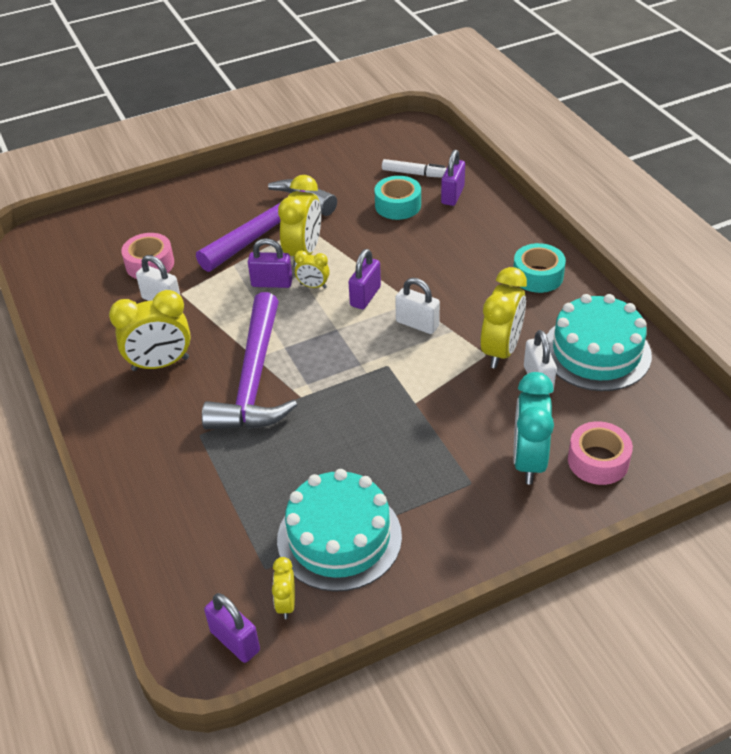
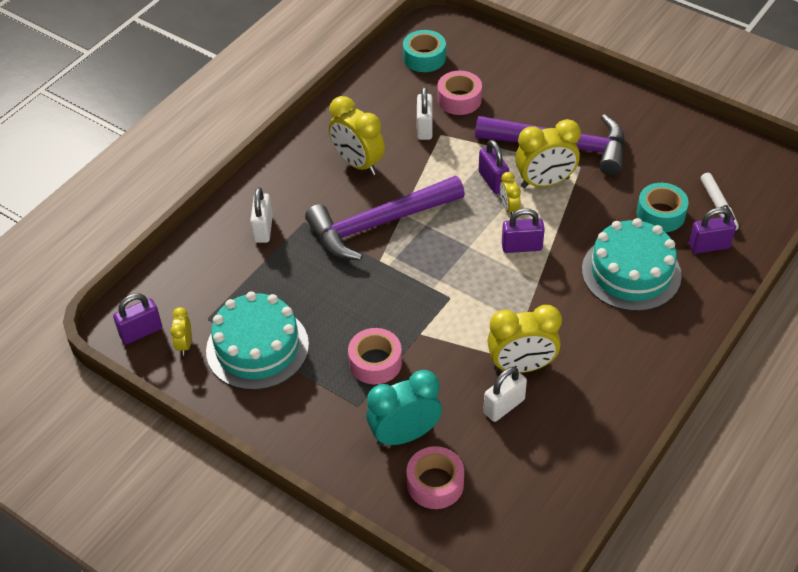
camera: 60 degrees right, 5 degrees up
(235, 641) = (141, 332): purple padlock -> purple padlock turned 45 degrees clockwise
(286, 604) = (184, 345): yellow clock -> yellow clock turned 60 degrees counterclockwise
(417, 324) = (513, 296): white padlock -> white padlock (263, 229)
(426, 449) = (375, 362): none -> pink tape
(538, 276) = (642, 355): turquoise tape -> turquoise tape (424, 58)
(596, 352) = (569, 436): turquoise cake -> turquoise cake (631, 272)

